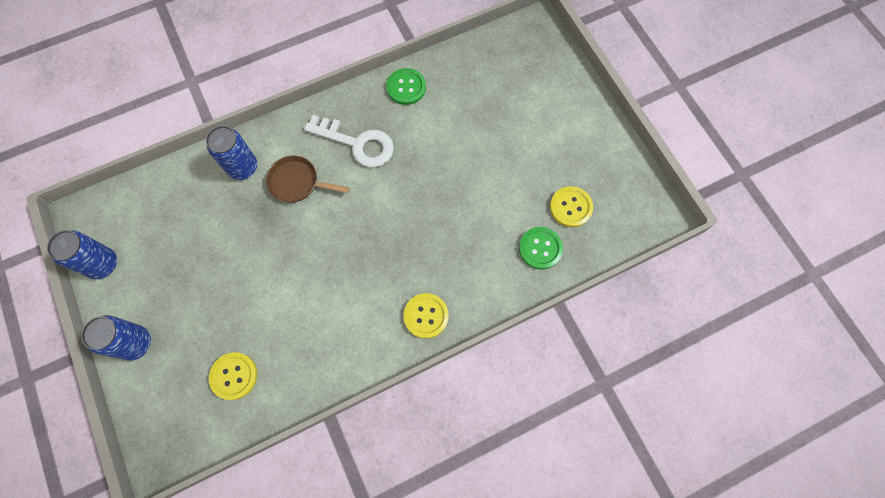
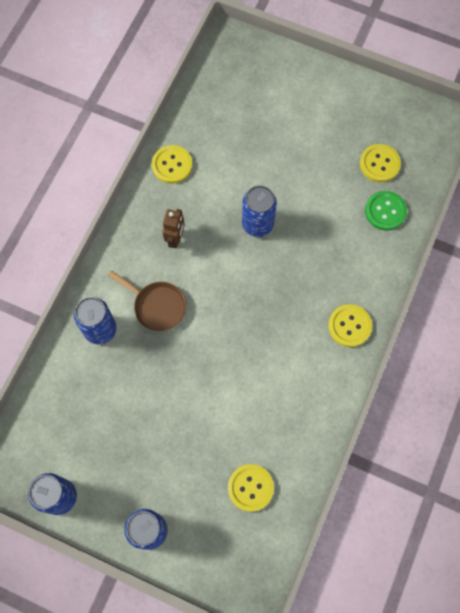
camera: 40 degrees left, 0 degrees up
(297, 182) = (157, 306): brown pan -> brown pan turned 120 degrees counterclockwise
(357, 143) = (175, 239): white key -> brown robot
(406, 87) = (172, 165): green button -> yellow button
(428, 180) = (257, 224): none -> blue can

